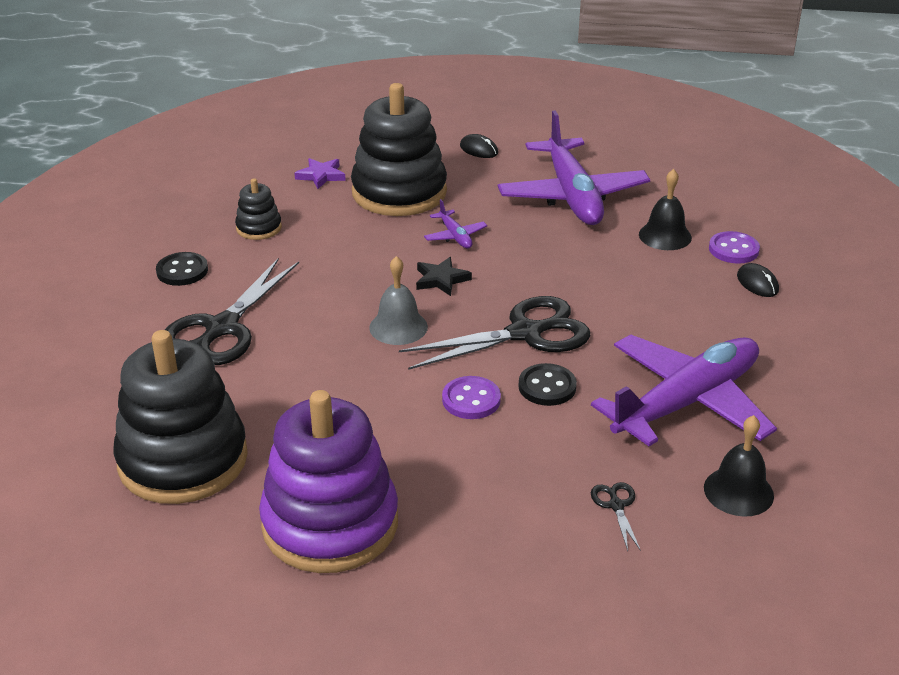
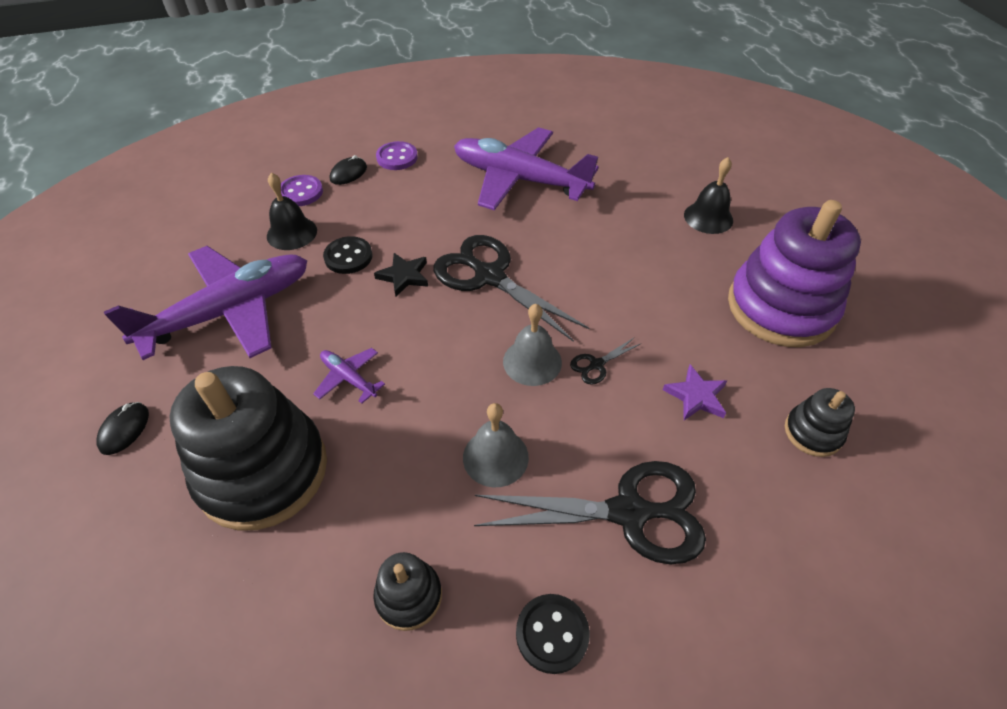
camera: 115 degrees left, 15 degrees up
(183, 460) = (812, 432): black stacking toy -> black stacking toy, size x0.46
(321, 176) = (237, 591): purple star -> purple star (696, 396)
(323, 283) = (495, 457): none -> grey bell
(441, 279) = (437, 359): black star -> black star (404, 276)
(455, 236) = (348, 378): purple plane -> purple plane turned 90 degrees counterclockwise
(471, 400) = (595, 280): purple button -> purple button (397, 157)
(547, 387) = (550, 246): black button -> black button (348, 257)
(616, 505) = (642, 187): black scissors -> black scissors (596, 365)
(738, 491) = (589, 146): black bell -> black bell (708, 217)

